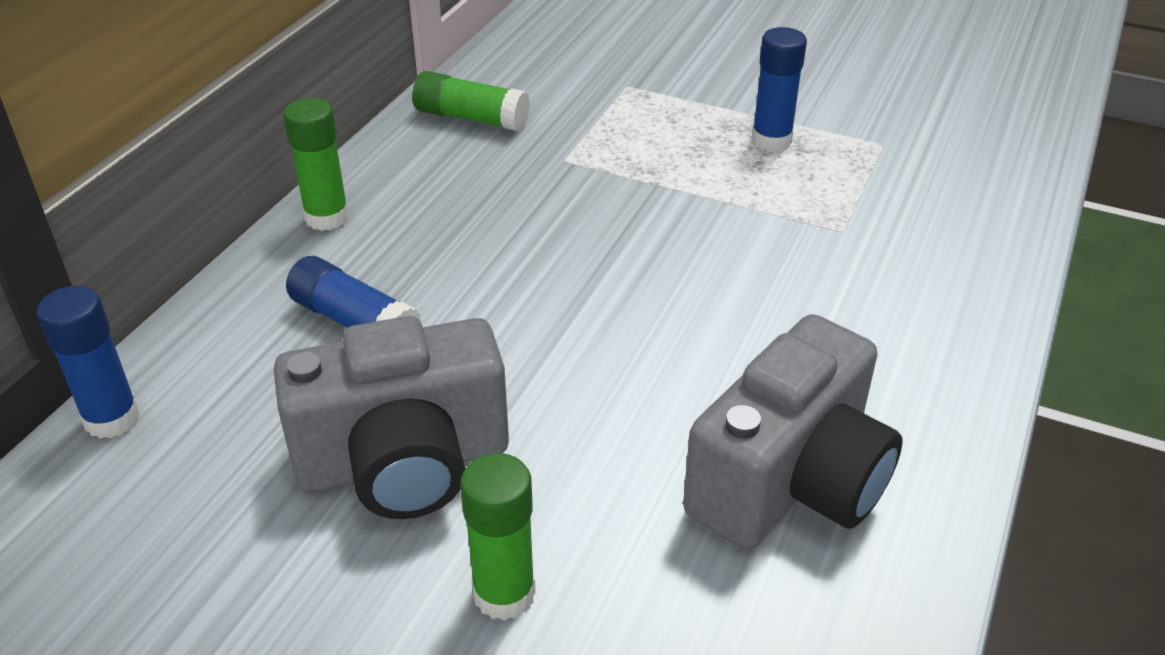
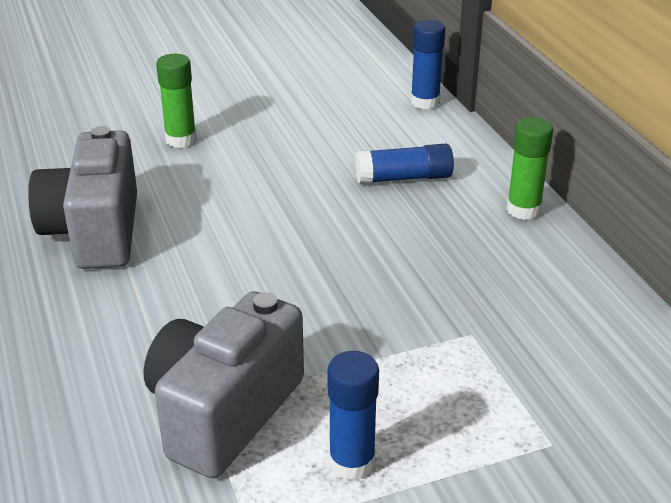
camera: 135 degrees right, 5 degrees down
(404, 463) = (283, 149): grey camera -> grey camera (224, 412)
(471, 118) = (591, 325): green glue stick -> none

